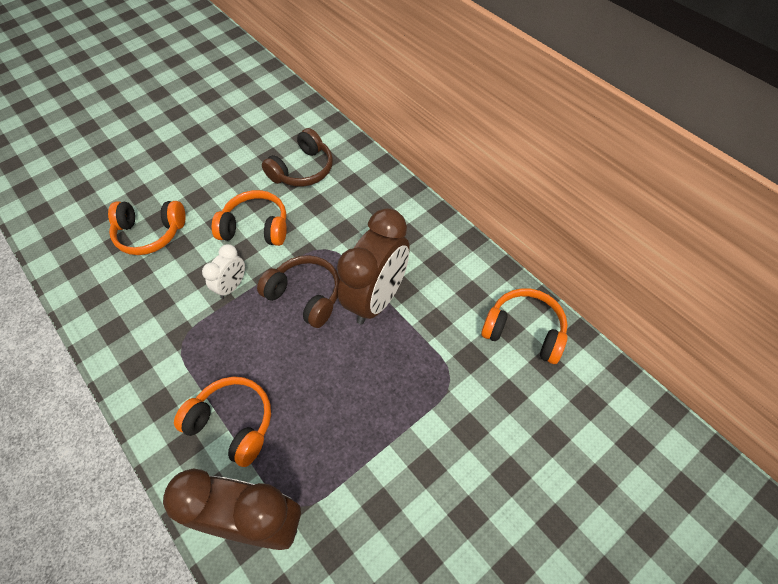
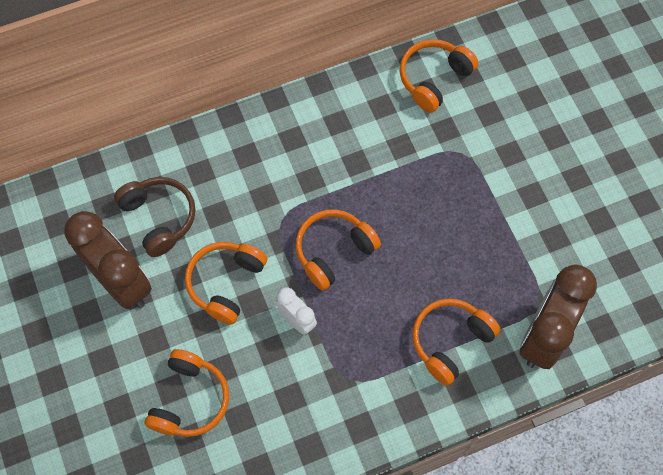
camera: 75 degrees left, 10 degrees up
(305, 296) = (333, 251): brown headphones -> orange headphones
(377, 299) = (360, 187): brown clock -> brown clock (121, 282)

